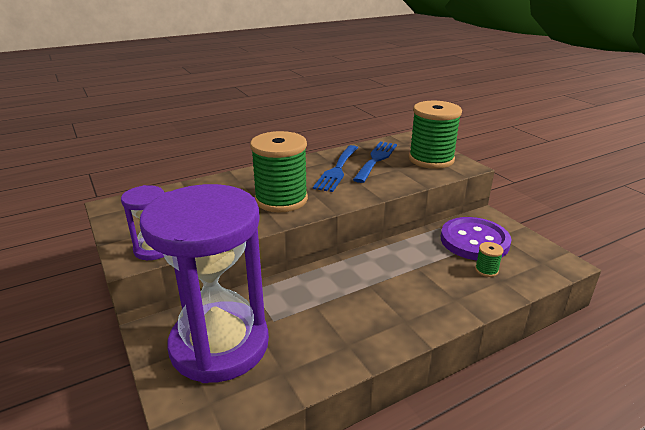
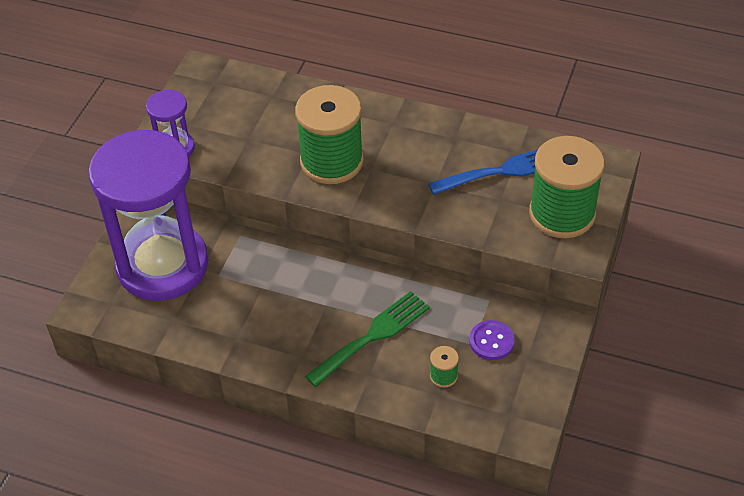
camera: 50 degrees right, 20 degrees up
(337, 170) = (440, 157): blue fork -> none
(421, 280) = (372, 336): none -> green fork
(474, 241) = (491, 341): purple button -> purple button, size x0.51

